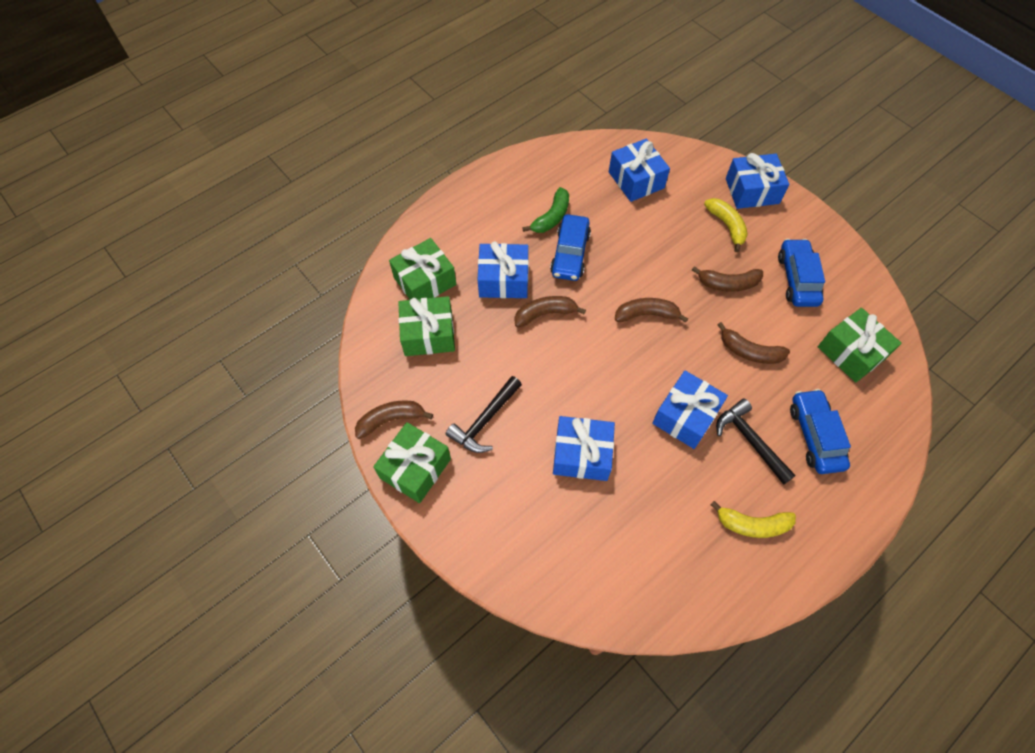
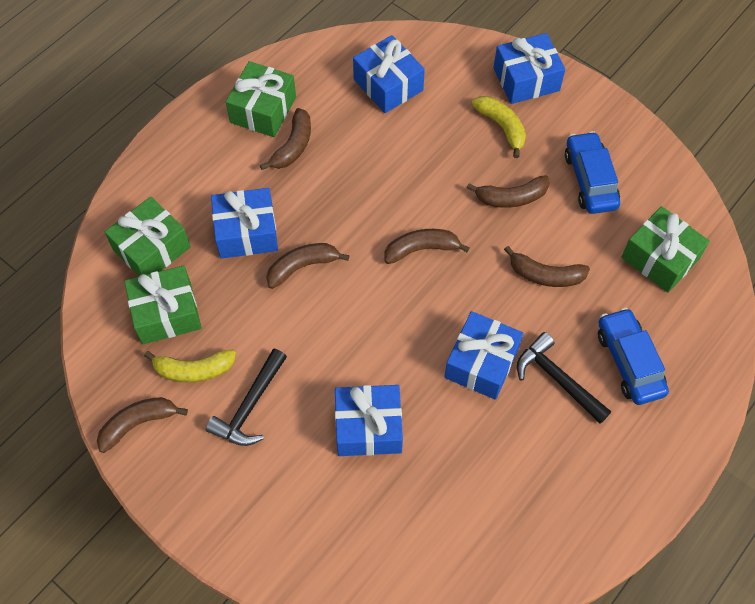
camera: 10 degrees left, 0 degrees up
(415, 468) = (176, 476): green gift -> green gift (263, 110)
(551, 217) = (293, 146): green banana -> brown banana
(570, 254) = (321, 189): blue car -> none
(752, 524) = (571, 474): yellow banana -> yellow banana (194, 370)

